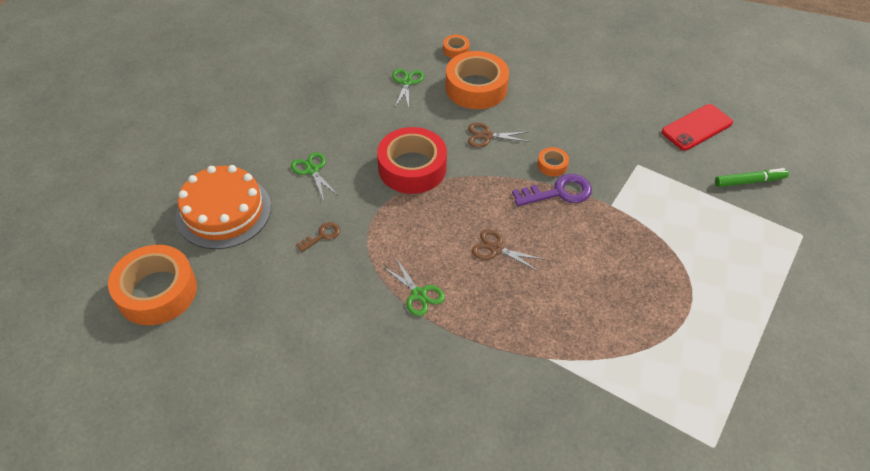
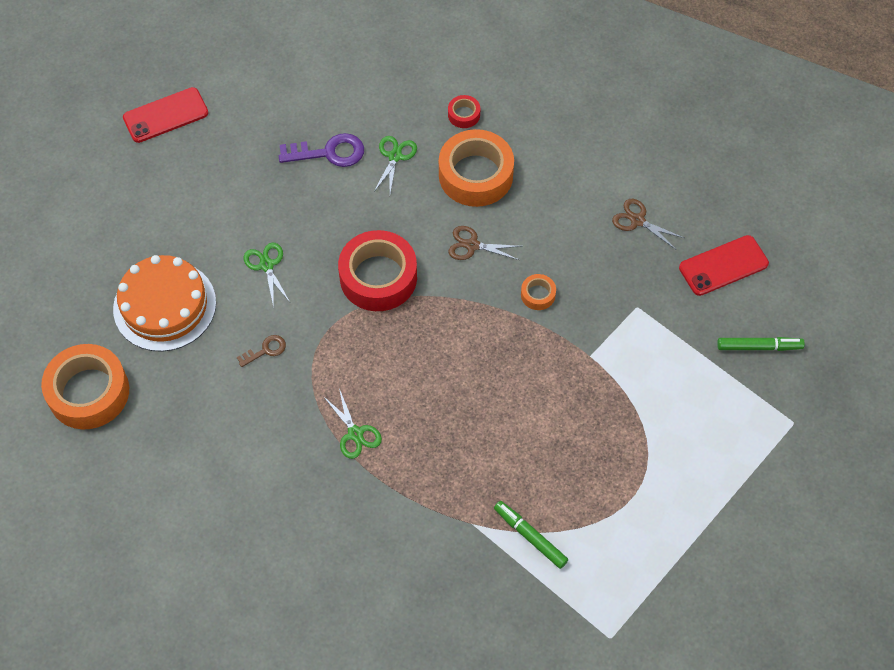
camera: 10 degrees right, 10 degrees up
(209, 74) = (166, 115): none -> red phone
(456, 50) = (464, 115): orange tape -> red tape
(496, 249) = (448, 392): brown scissors -> brown scissors (637, 220)
(558, 192) = (535, 331): purple key -> purple key (328, 153)
(606, 362) = (530, 537): none -> green marker

